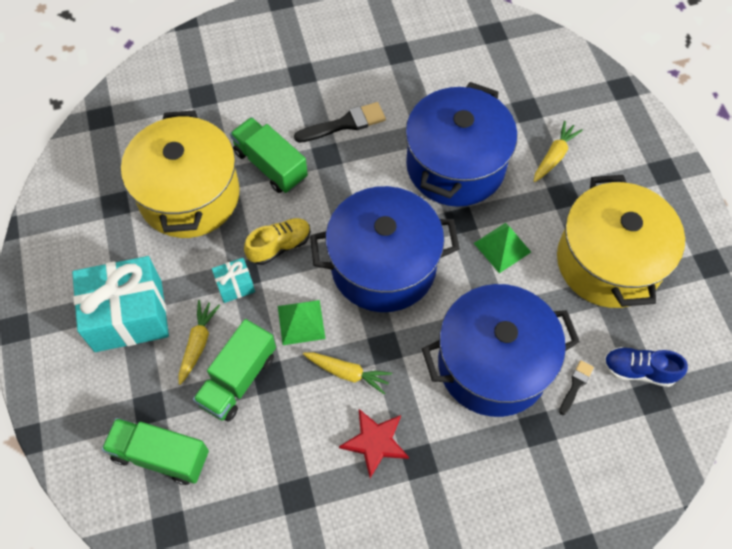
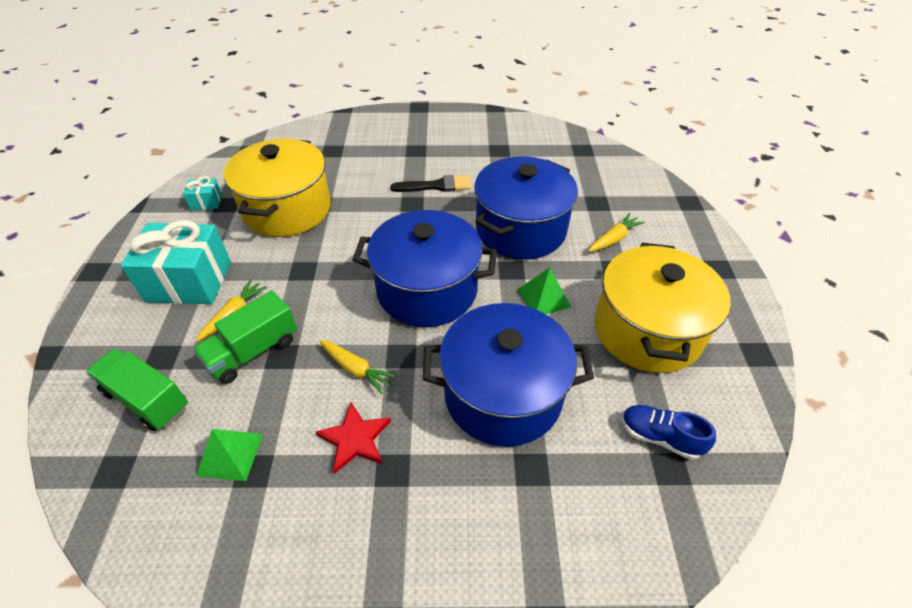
camera: 15 degrees right, 15 degrees down
(235, 285) = (290, 278): turquoise gift -> turquoise gift (206, 202)
(270, 165) = (362, 202): green truck -> none
(279, 246) = (342, 257): yellow shoe -> none
(301, 322) = (333, 318): green pyramid -> green pyramid (230, 454)
(576, 385) = (586, 435): black brush -> none

